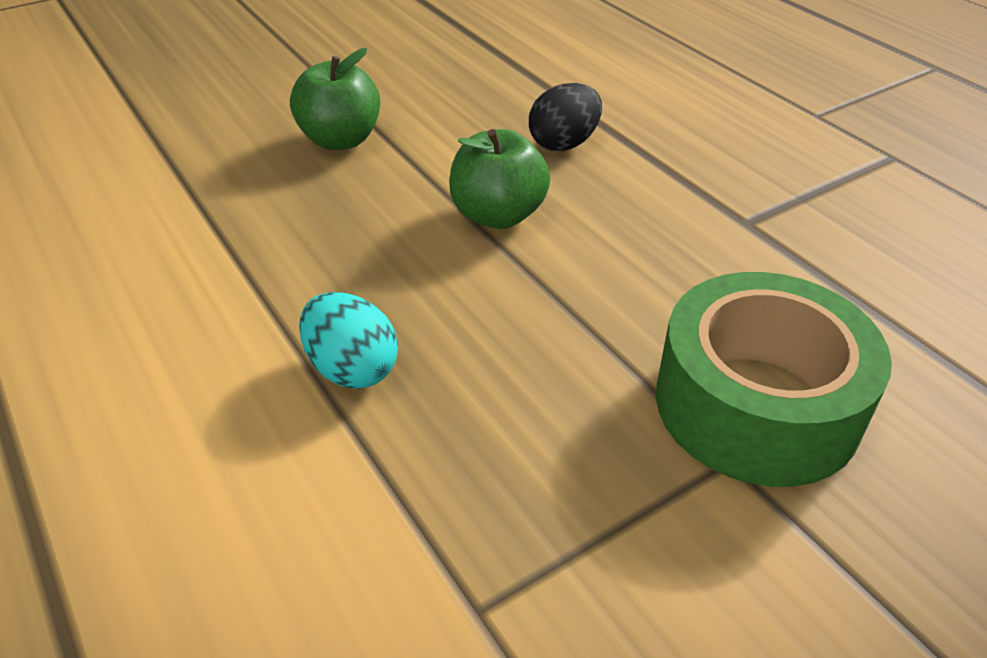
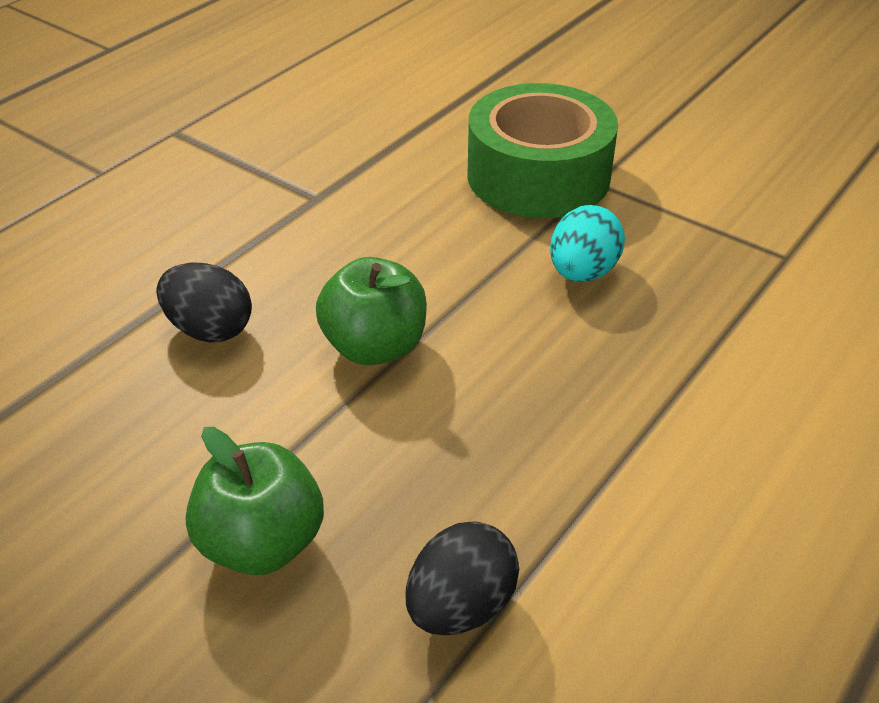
camera: 110 degrees left, 0 degrees up
(225, 202) = (460, 606): none -> black egg
(352, 369) = (648, 378): turquoise egg -> turquoise egg (582, 272)

